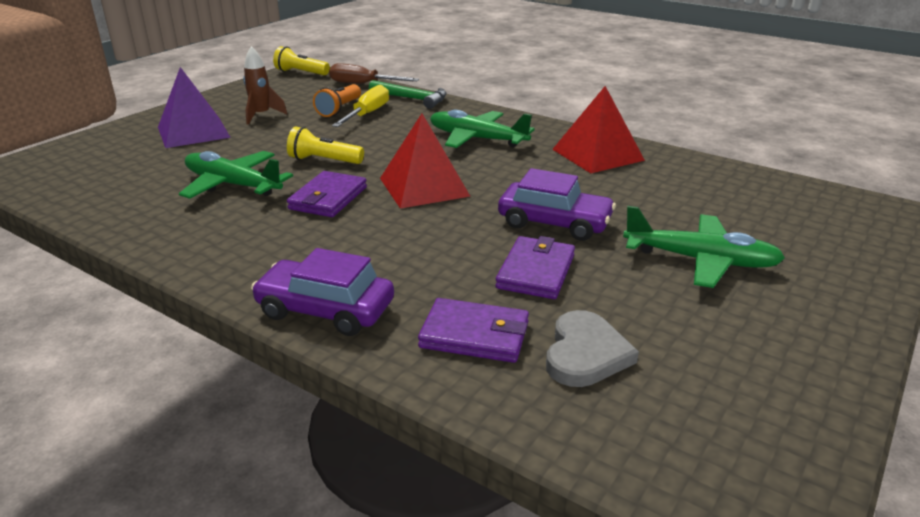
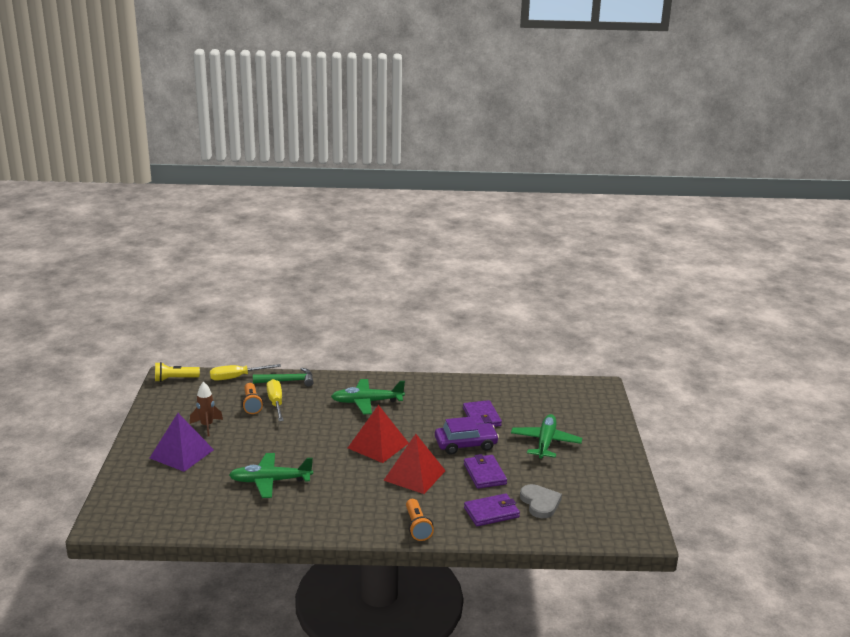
camera: 35 degrees left, 5 degrees down
(324, 161) = (299, 447): yellow flashlight -> none
(325, 310) = (417, 527): purple car -> orange flashlight
(328, 198) = (337, 470): purple wallet -> purple wallet (481, 417)
(363, 84) = (237, 377): brown screwdriver -> yellow screwdriver
(597, 154) = (443, 393): red pyramid -> red pyramid (414, 475)
(700, 260) = (545, 442): green plane -> green plane turned 60 degrees counterclockwise

